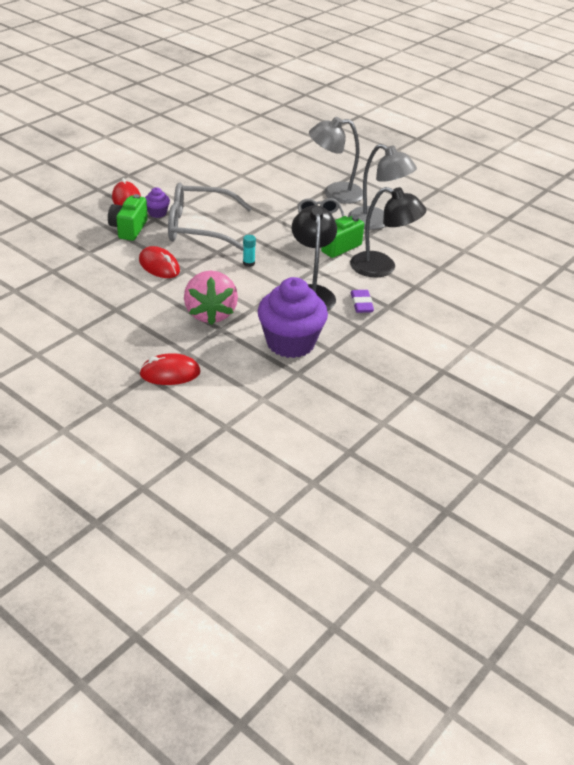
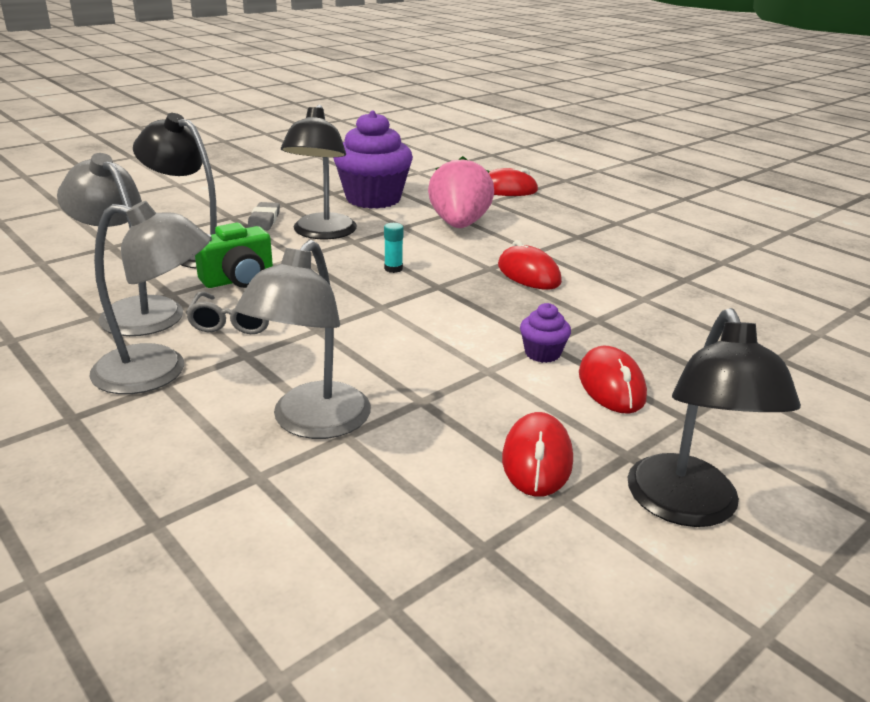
camera: 170 degrees left, 10 degrees down
(112, 161) = (688, 507): none -> black lamp
(128, 229) = (590, 328): green camera -> none
(165, 171) = (537, 460): none -> red mouse
(199, 227) = (463, 322): grey glasses -> none
(256, 178) = (312, 423): none -> grey lamp
(361, 304) = (264, 220): purple eraser -> grey eraser

